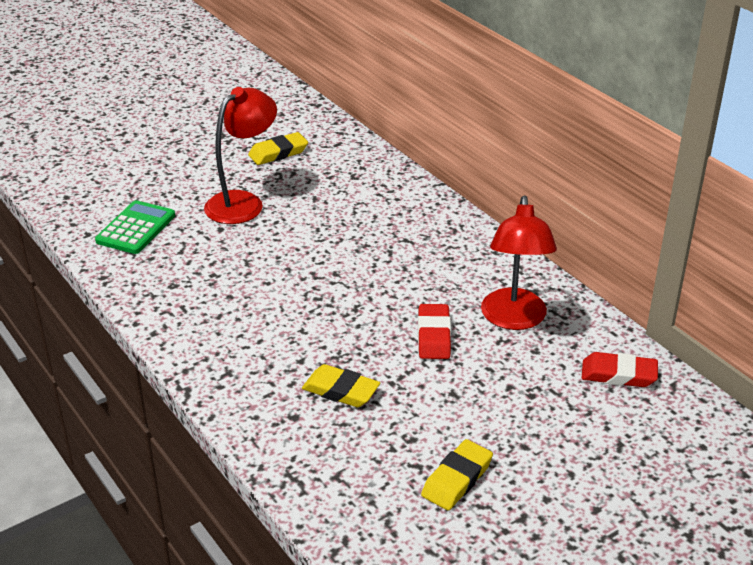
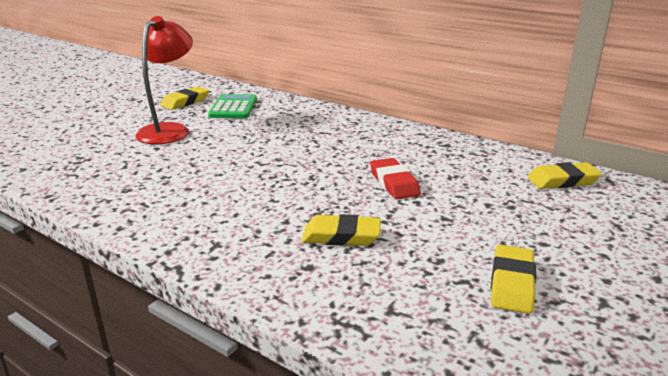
camera: 20 degrees left, 10 degrees down
(136, 228) = (73, 158): green calculator -> green calculator (233, 108)
(514, 319) = (448, 162): red lamp -> none
(618, 374) = (562, 181): red eraser -> yellow eraser

